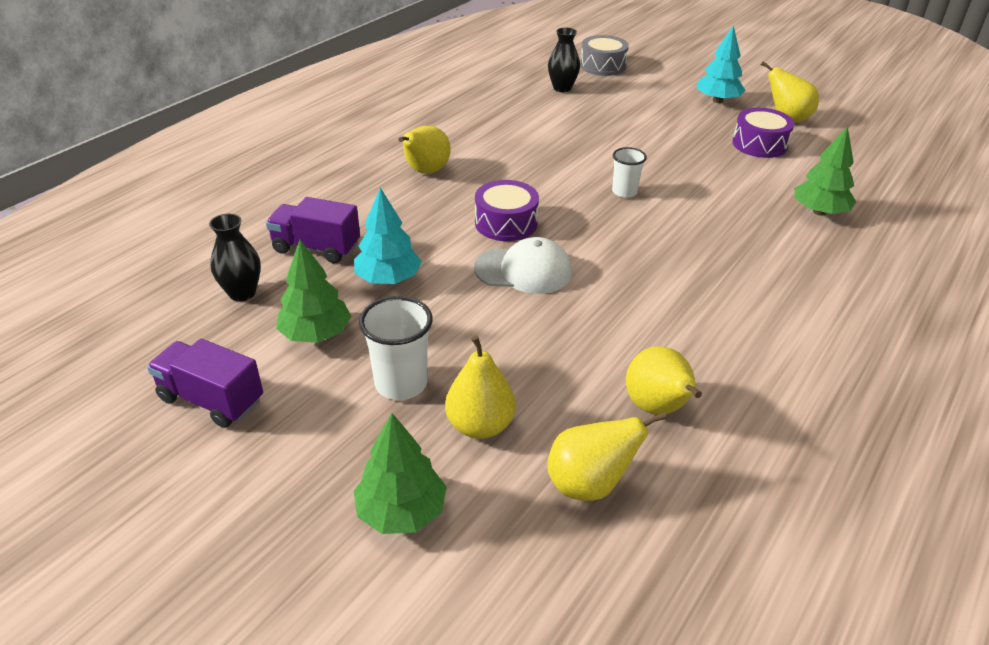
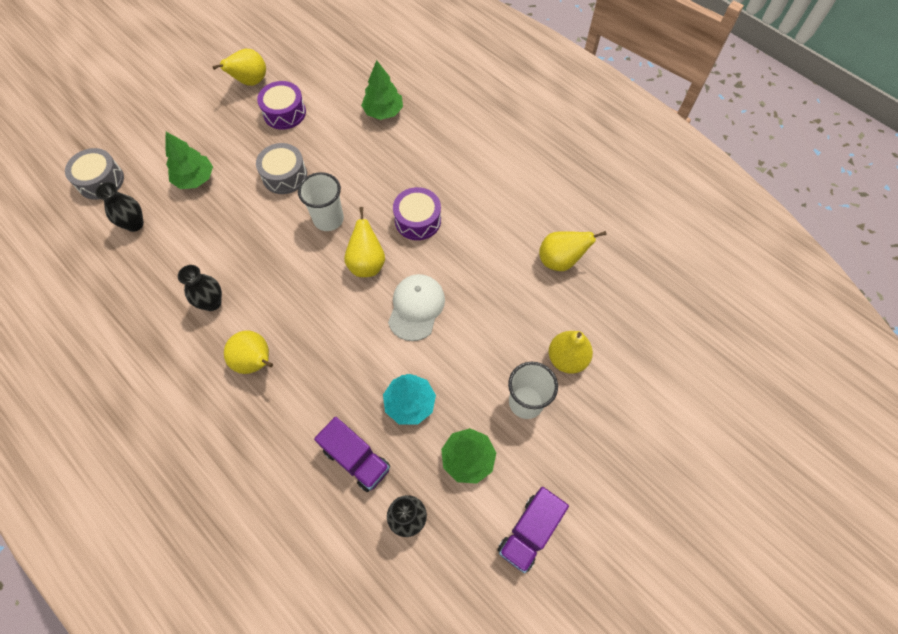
camera: 80 degrees left, 25 degrees up
(316, 248) = (356, 459): purple truck -> purple truck turned 75 degrees counterclockwise
(401, 511) = (629, 409): green tree -> green tree (195, 179)
(488, 138) = (212, 302): none -> black vase
(506, 223) = (352, 309): purple drum -> purple drum (417, 220)
(589, 484) = (614, 309): yellow pear -> yellow pear (367, 263)
(624, 192) = (328, 219): white cup -> white cup, size x1.54
(669, 156) = (284, 175): none -> grey drum
(717, 100) = (204, 115): turquoise tree -> none

